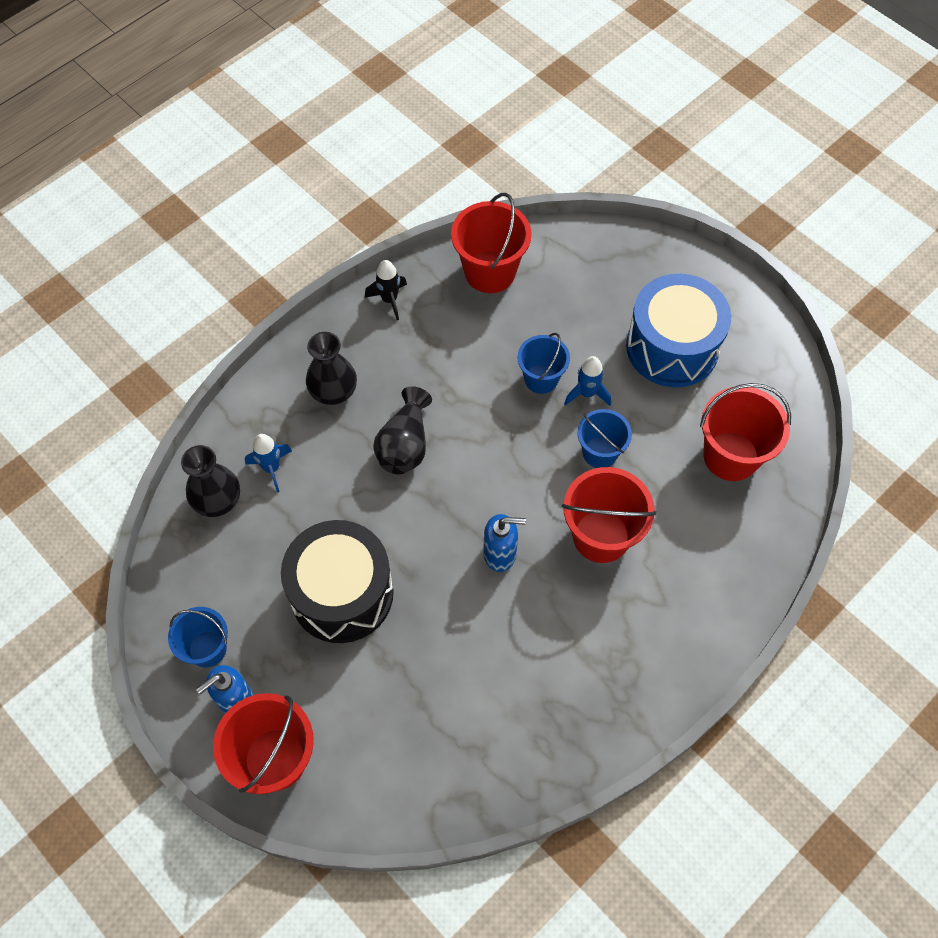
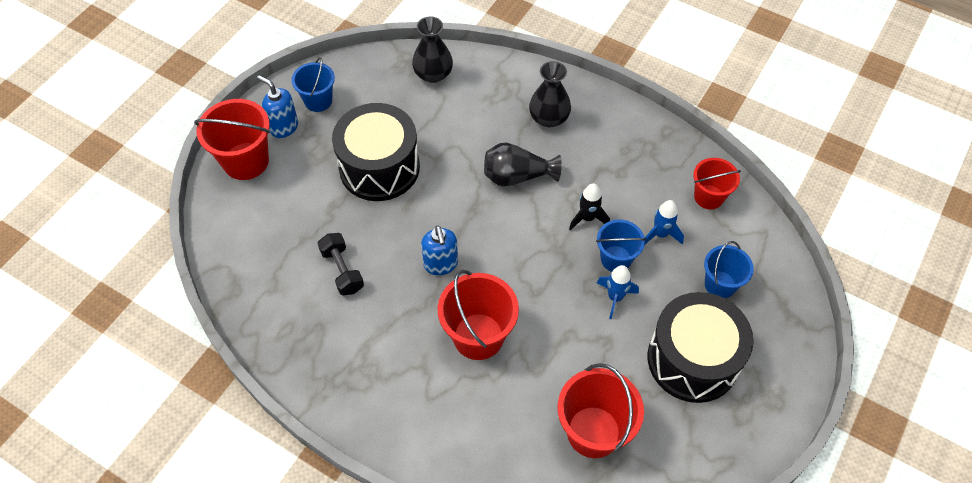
camera: 75 degrees right, 5 degrees down
(271, 468) = (469, 98): blue rocket -> blue rocket (660, 234)
(389, 300) = (648, 133): black rocket -> black rocket (587, 218)
(479, 665) = (342, 270): none -> black dumbbell
(490, 272) = (708, 197): red bucket -> red bucket, size x0.63
(600, 452) = (559, 319): blue bucket -> blue bucket (720, 284)
(672, 347) = (692, 359): blue drum -> black drum

